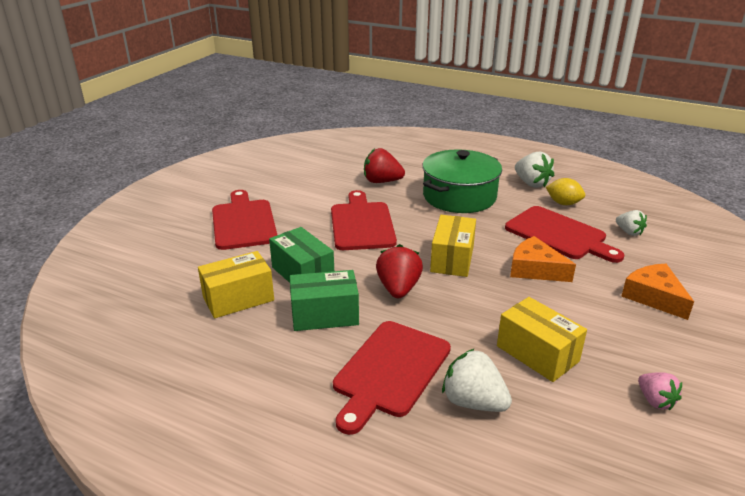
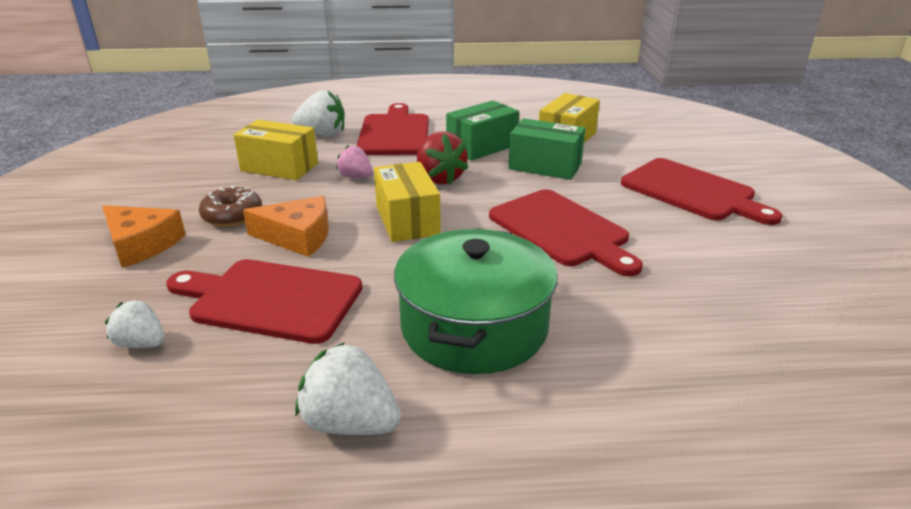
camera: 150 degrees right, 0 degrees up
(382, 181) = (636, 315): red strawberry -> none
(563, 203) = (268, 379): yellow lemon -> none
(584, 303) = (232, 216): none -> brown donut
(655, 401) = (176, 164): pink strawberry -> pink strawberry (356, 177)

